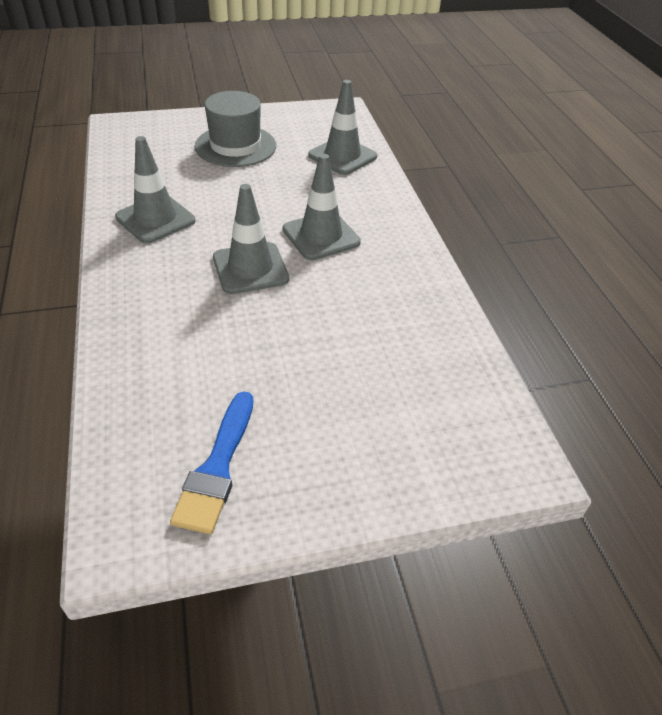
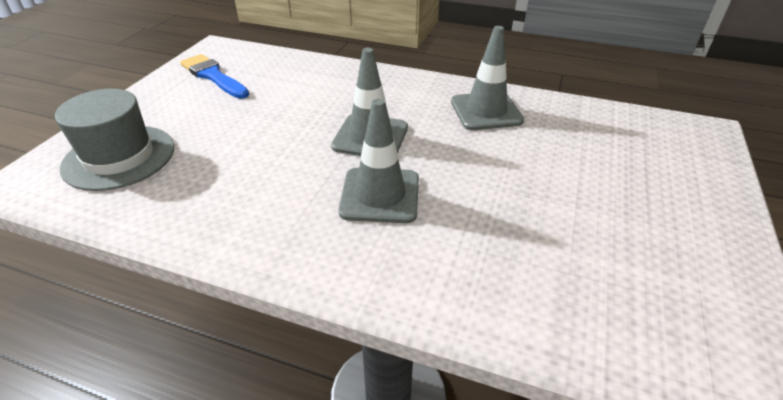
camera: 125 degrees right, 5 degrees down
(235, 146) = (624, 200): grey hat -> grey hat (119, 157)
(342, 156) = (557, 299): grey traffic cone -> none

